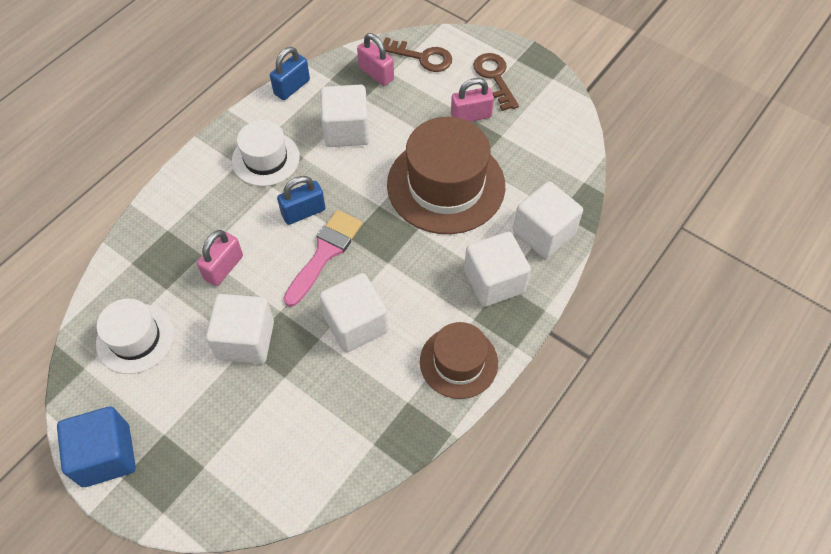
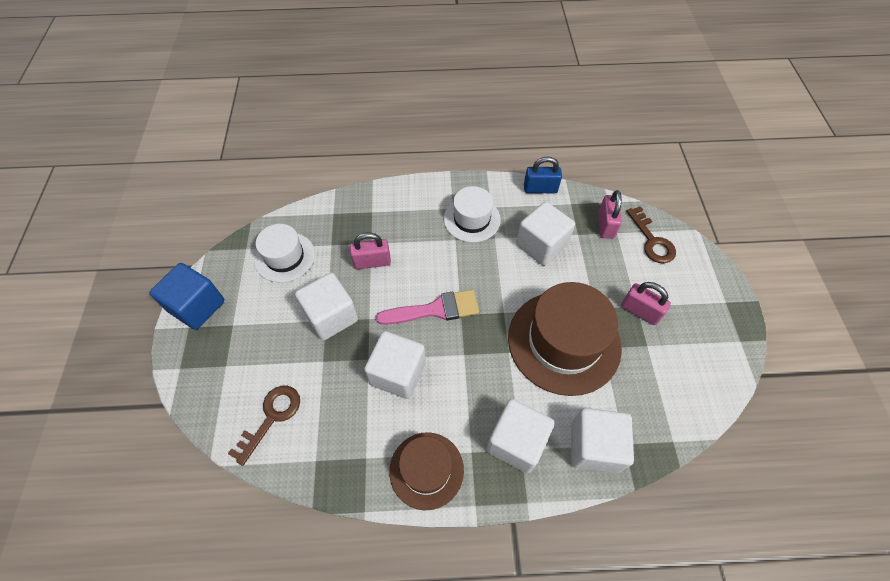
camera: 50 degrees right, 0 degrees up
(303, 212) = (454, 272): blue padlock -> none
(494, 77) = (692, 300): brown key -> brown key (271, 417)

